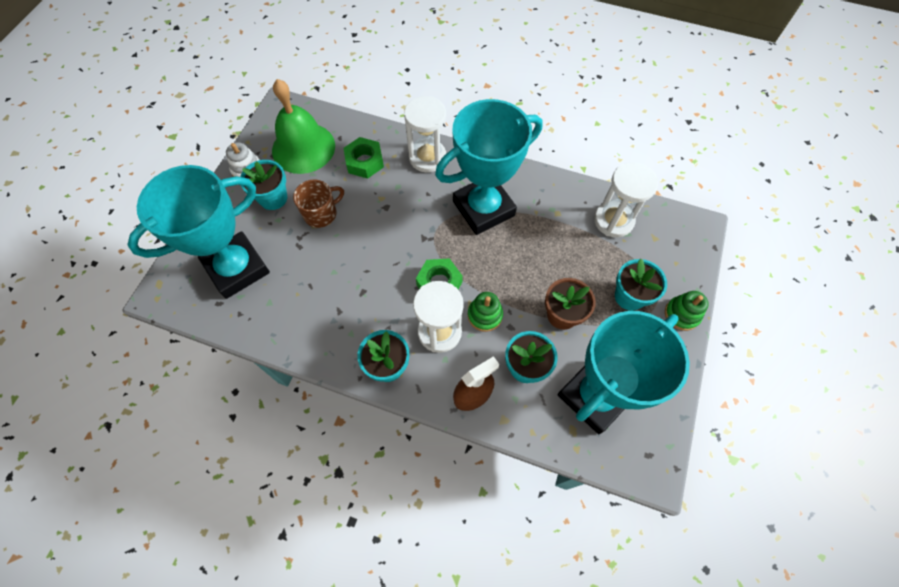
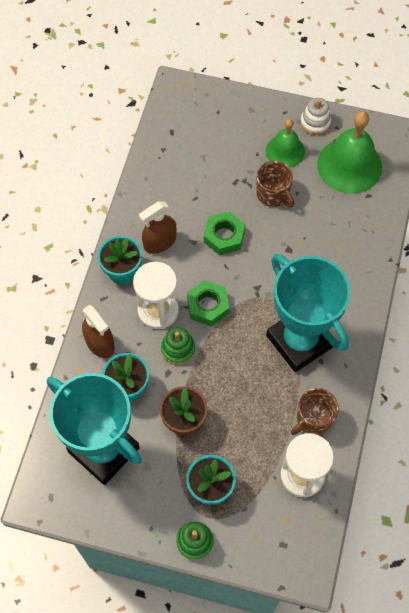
camera: 85 degrees right, 0 degrees up
(237, 268) = (206, 138): turquoise trophy -> none
(273, 198) = (285, 151): turquoise flower pot -> green bell
(357, 325) = (160, 242): none -> brown spray bottle
(364, 162) = (341, 223): green nut -> green nut (224, 236)
(427, 157) = (356, 281): white hourglass -> none
(560, 206) = (313, 419): none -> brown mug

